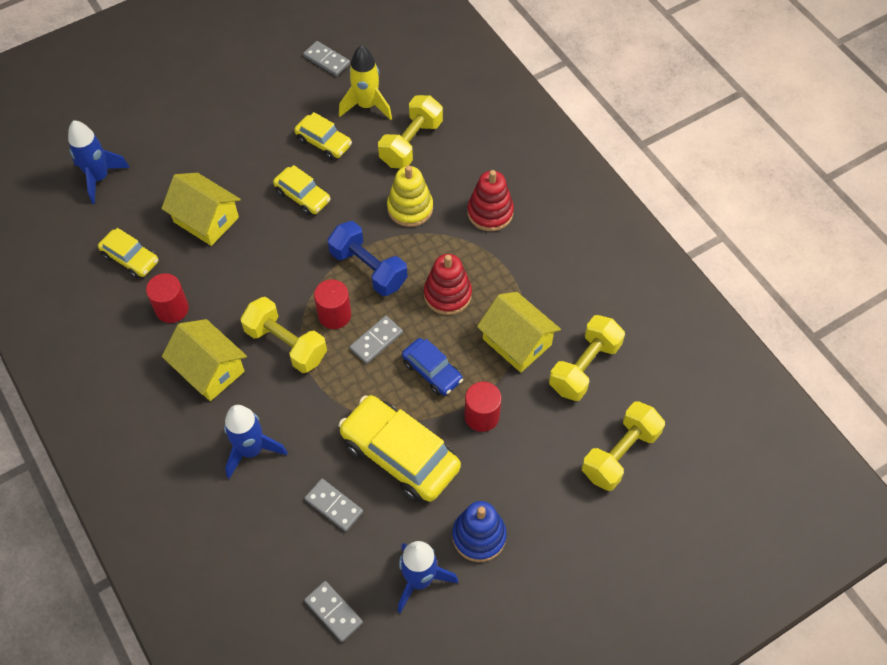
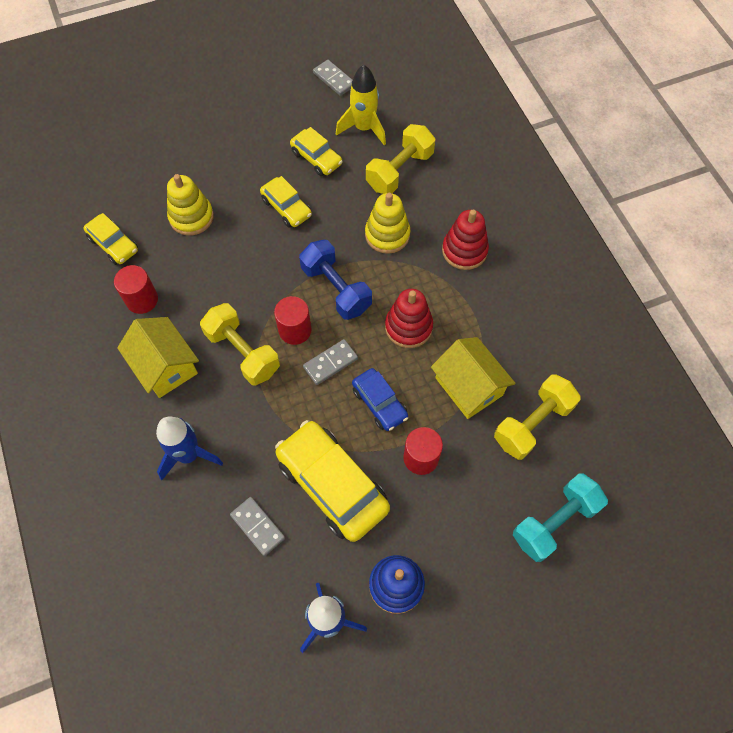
camera: 10 degrees right, 5 degrees up
(99, 178) = (101, 162): blue rocket -> none
(206, 219) = (191, 217): yellow house -> yellow stacking toy
(333, 612) = (236, 639): grey domino -> none
(620, 454) = (554, 522): yellow dumbbell -> turquoise dumbbell

